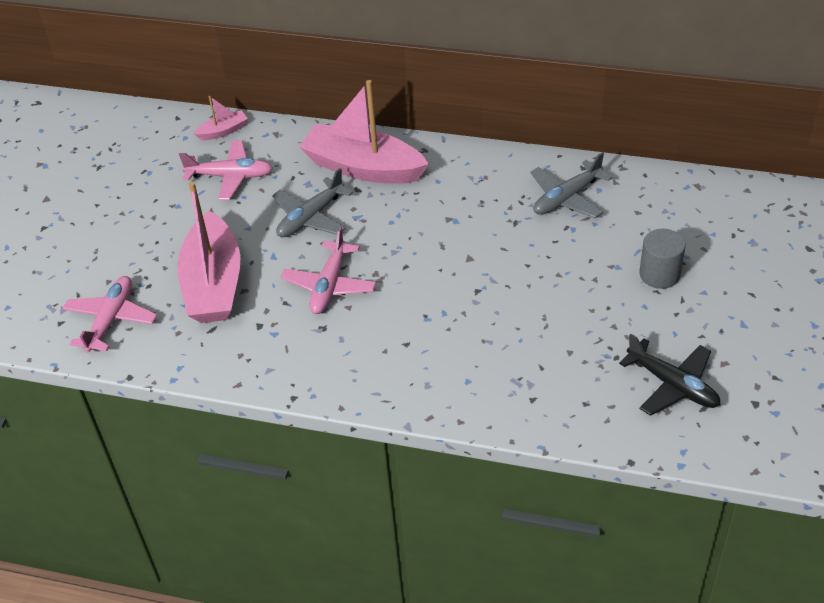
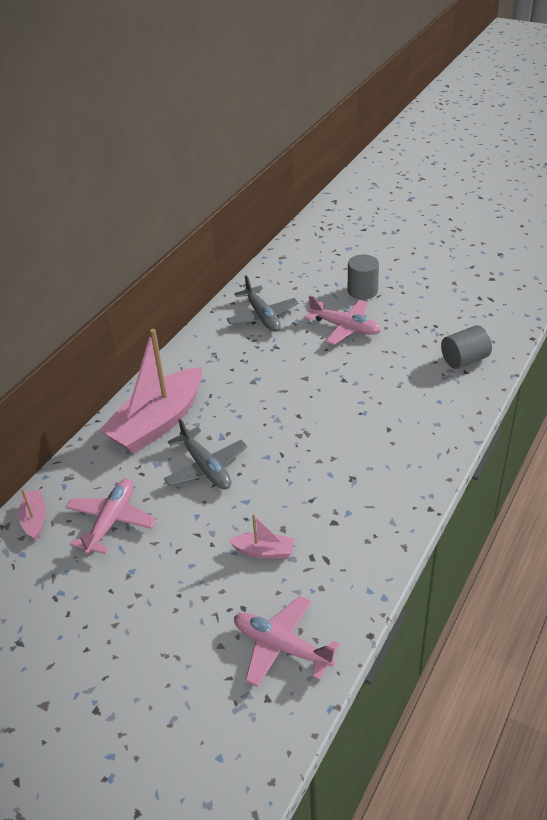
camera: 75 degrees left, 5 degrees down
(213, 284) = (264, 551): pink boat -> pink boat, size x0.44
(329, 285) = (301, 466): pink plane -> pink plane (345, 327)
(555, 395) = (464, 360): none -> grey cylinder
(672, 385) = (468, 307): black plane -> none

